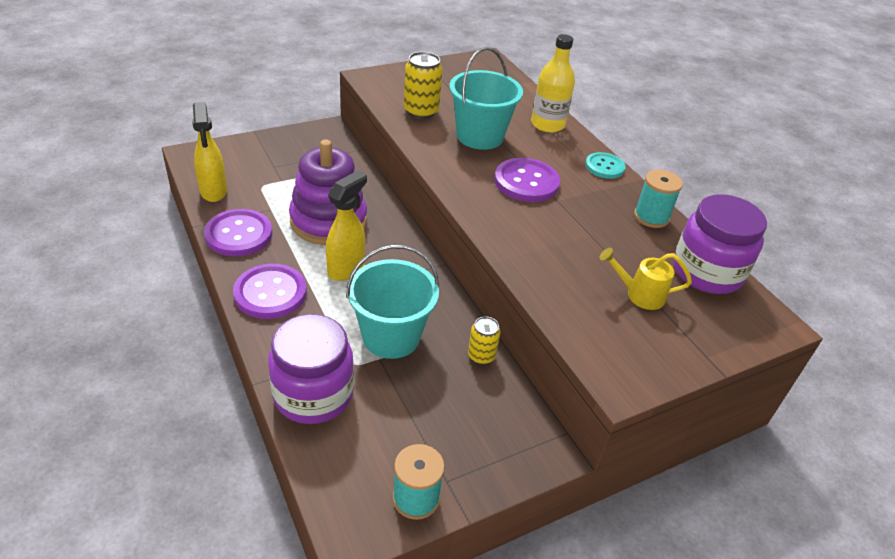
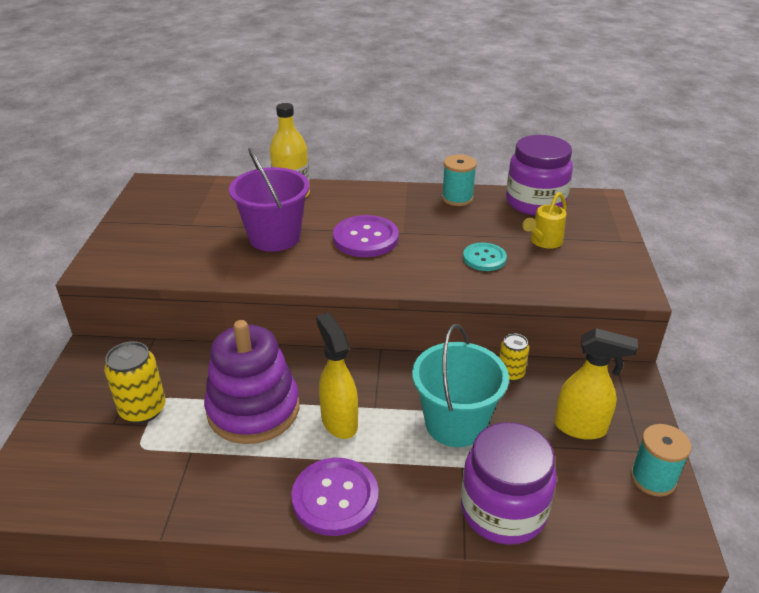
camera: 55 degrees left, 5 degrees down
(213, 192) = (109, 496): yellow spray bottle -> yellow spray bottle (581, 428)
(239, 234) = (214, 496): purple button -> none
(421, 111) = (197, 256): yellow can -> yellow can (143, 409)
(480, 136) = (274, 237): turquoise bucket -> purple bucket
(604, 167) = (377, 192): turquoise button -> turquoise button (484, 258)

